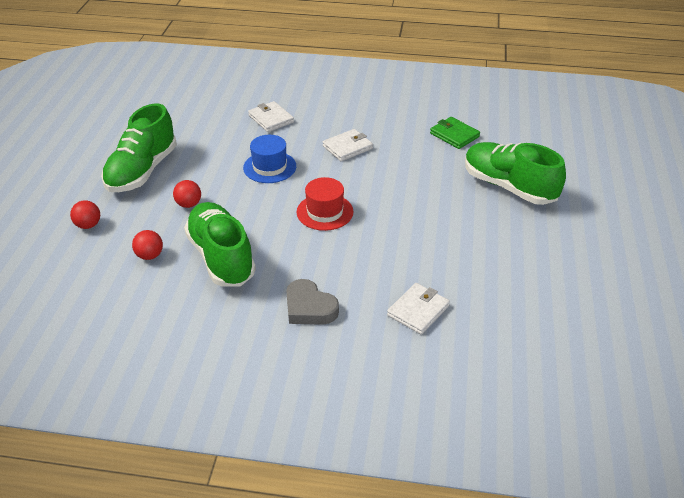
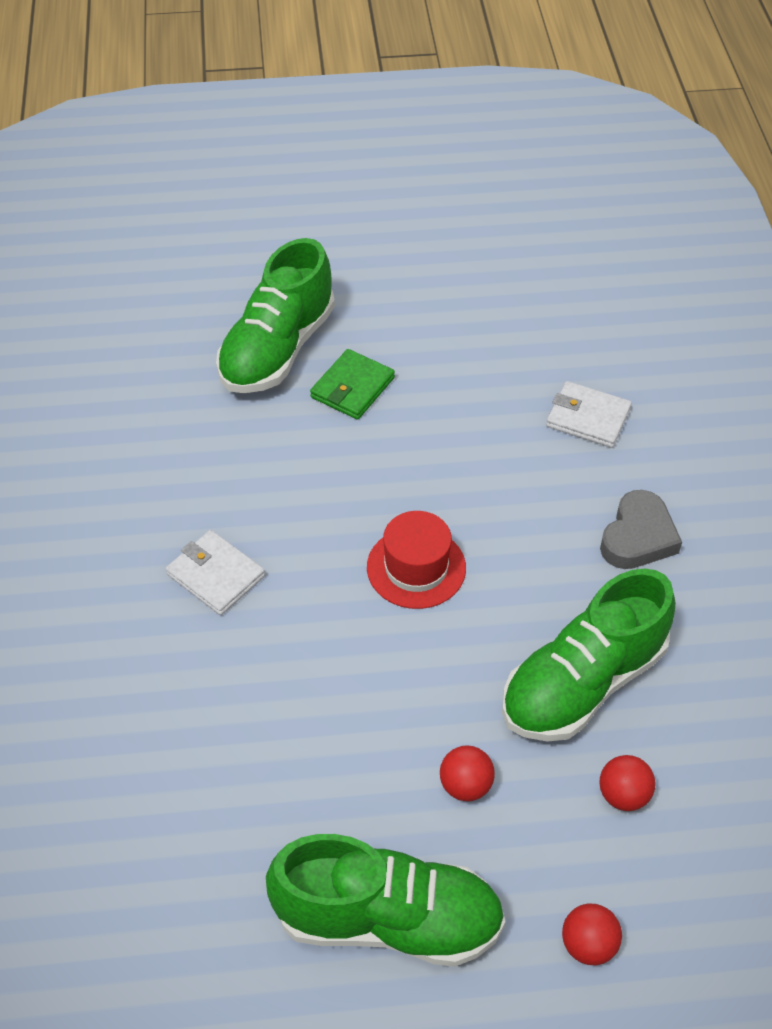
camera: 105 degrees left, 10 degrees up
(269, 167) = (311, 685): blue hat -> none
(271, 119) = (138, 732): white wallet -> none
(454, 135) = (142, 428): green wallet -> green wallet (352, 388)

